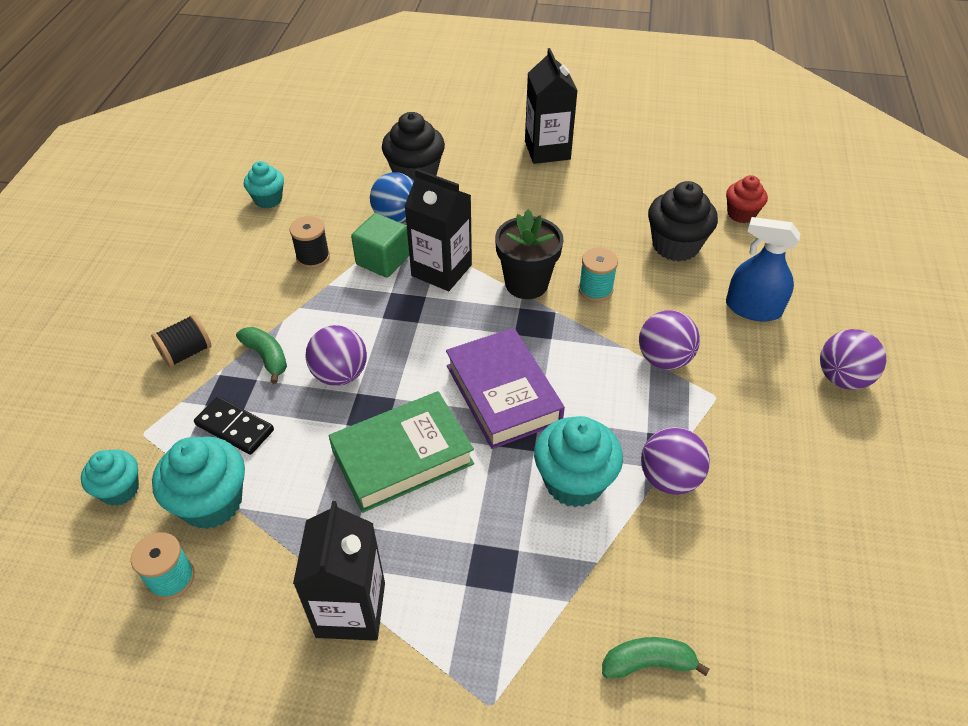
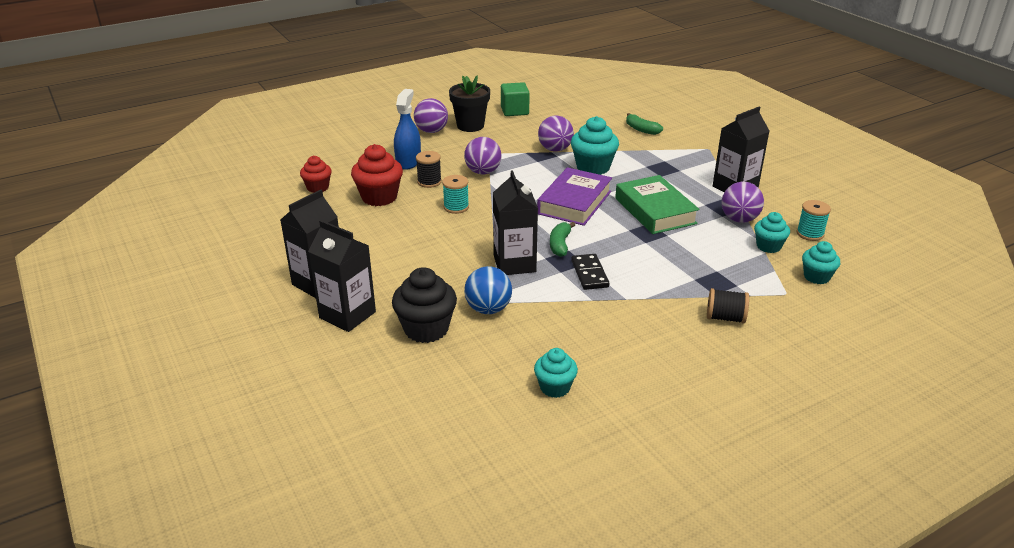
camera: 130 degrees left, 15 degrees down
(212, 502) = (768, 246): turquoise cupcake -> turquoise cupcake, size x0.62
(235, 427) = (729, 266): black domino -> black domino (589, 274)
(266, 357) = (676, 286): green banana -> green banana (560, 245)
(313, 257) = (579, 321): black spool -> black spool (429, 182)
(340, 374) = (644, 254): purple ball -> purple ball (739, 219)
(383, 260) = (538, 290): green cube -> green cube (514, 111)
(402, 457) = (655, 211): green book -> green book turned 45 degrees clockwise
(483, 147) = (347, 315): none -> black carton
(526, 284) = (483, 230): black flower pot -> black flower pot (470, 126)
(675, 246) = (379, 197): black cupcake -> red cupcake
(753, 308) = (408, 162): blue spray bottle -> blue spray bottle turned 150 degrees counterclockwise

